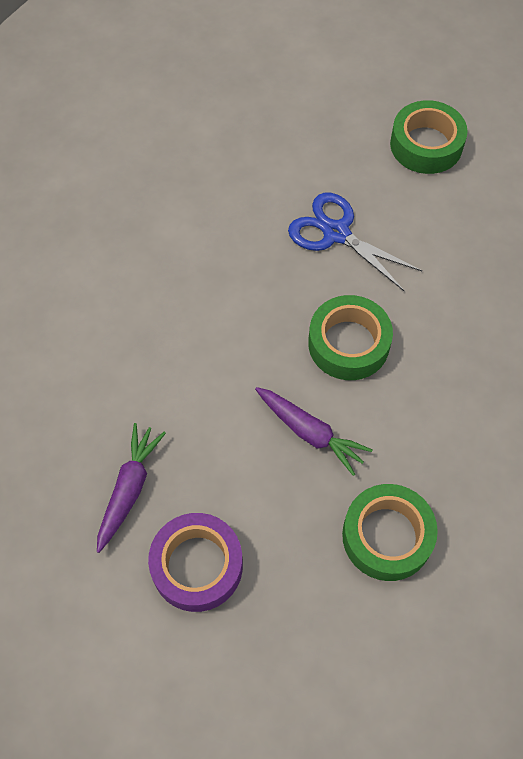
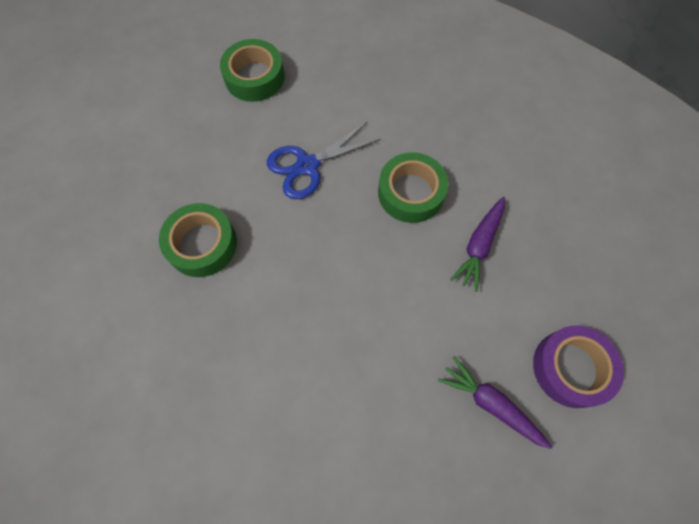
camera: 70 degrees left, 5 degrees up
(310, 433) = (479, 246): purple carrot -> purple carrot turned 150 degrees clockwise
(387, 536) = (575, 224): green tape -> green tape (202, 244)

